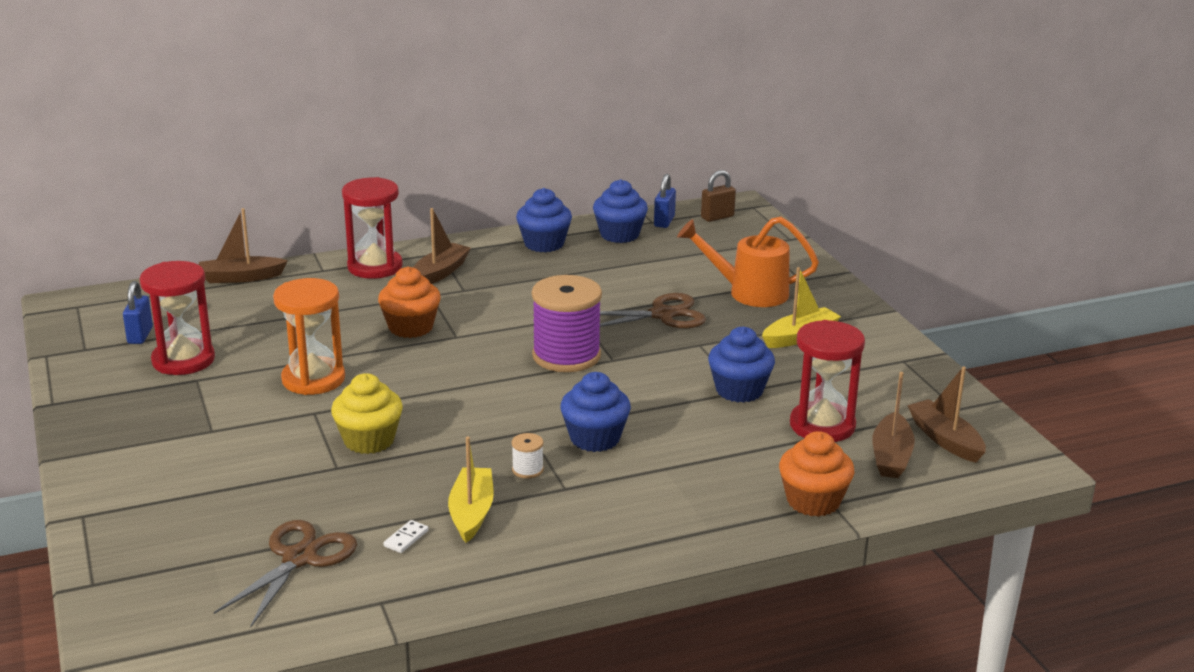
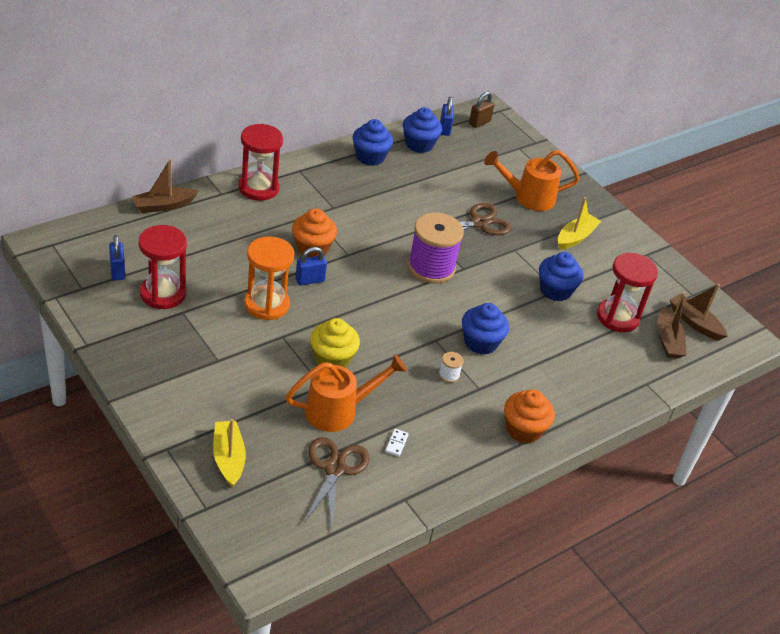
camera: 20 degrees left, 15 degrees up
(343, 495) = (338, 411): none -> orange watering can
(387, 359) = (310, 280): none -> blue padlock
(440, 273) = (308, 191): brown boat -> none
(471, 512) = (429, 416): yellow boat -> yellow boat (228, 458)
(813, 501) = (635, 383): orange cupcake -> orange cupcake (523, 429)

